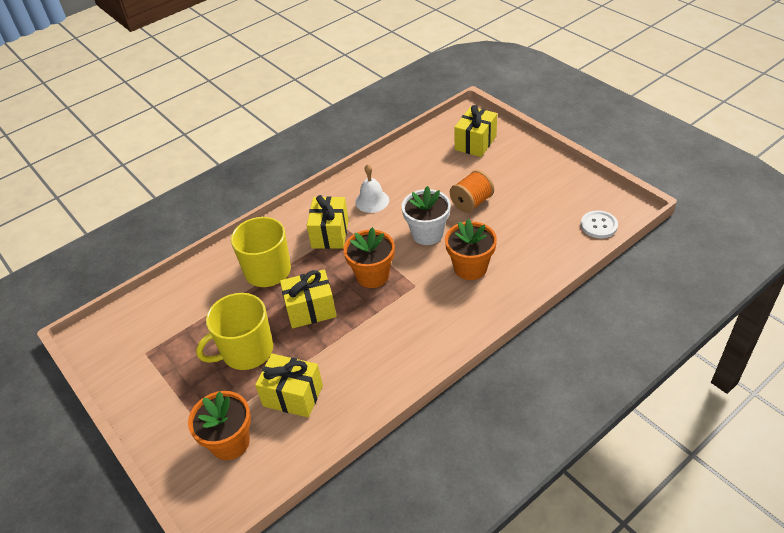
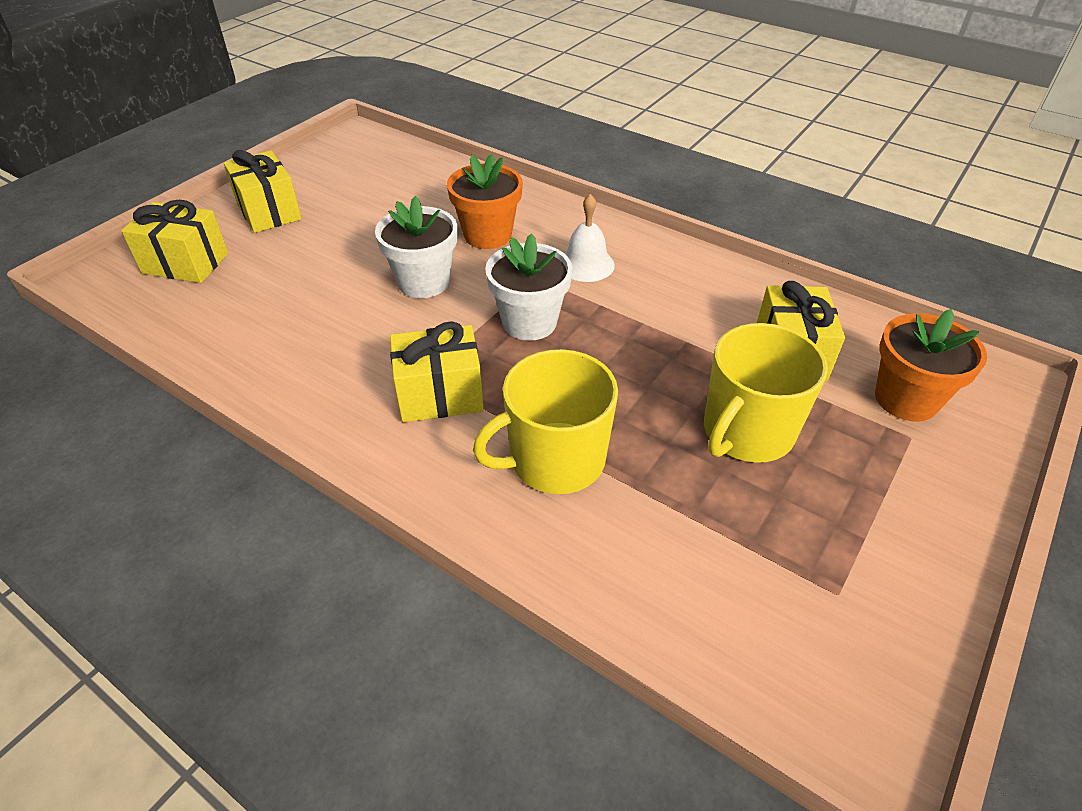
camera: 110 degrees left, 0 degrees up
(246, 351) = (747, 432): yellow mug -> yellow mug turned 90 degrees clockwise
(311, 310) = (626, 375): yellow gift -> yellow gift (269, 211)
(372, 201) = (343, 358): white bell -> white bell (586, 264)
(372, 275) = (529, 322): orange flower pot -> white flower pot
(471, 203) = (346, 249): orange spool -> none
(598, 225) = (389, 151): white button -> none

